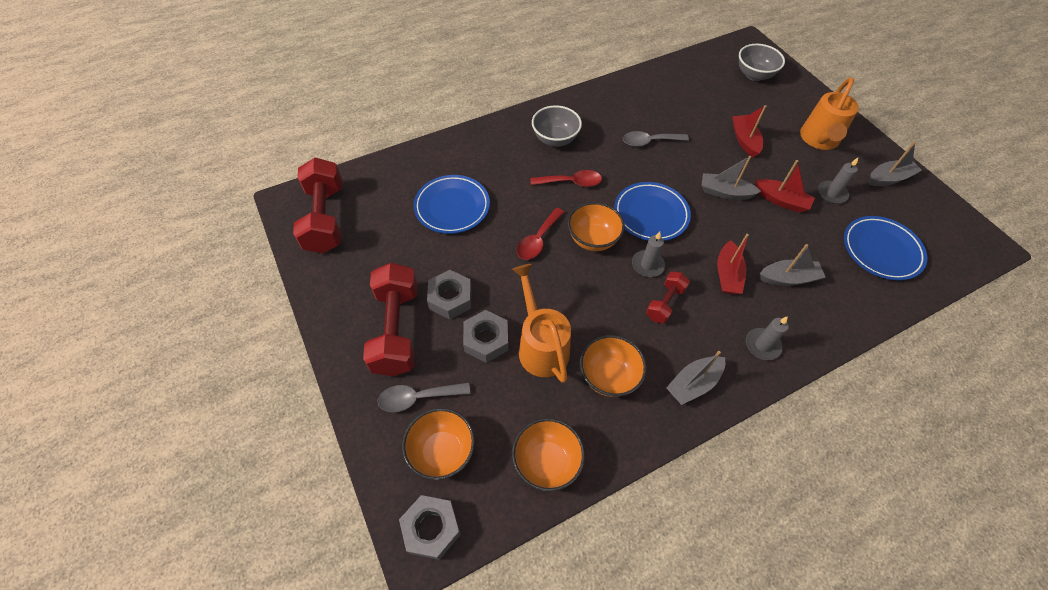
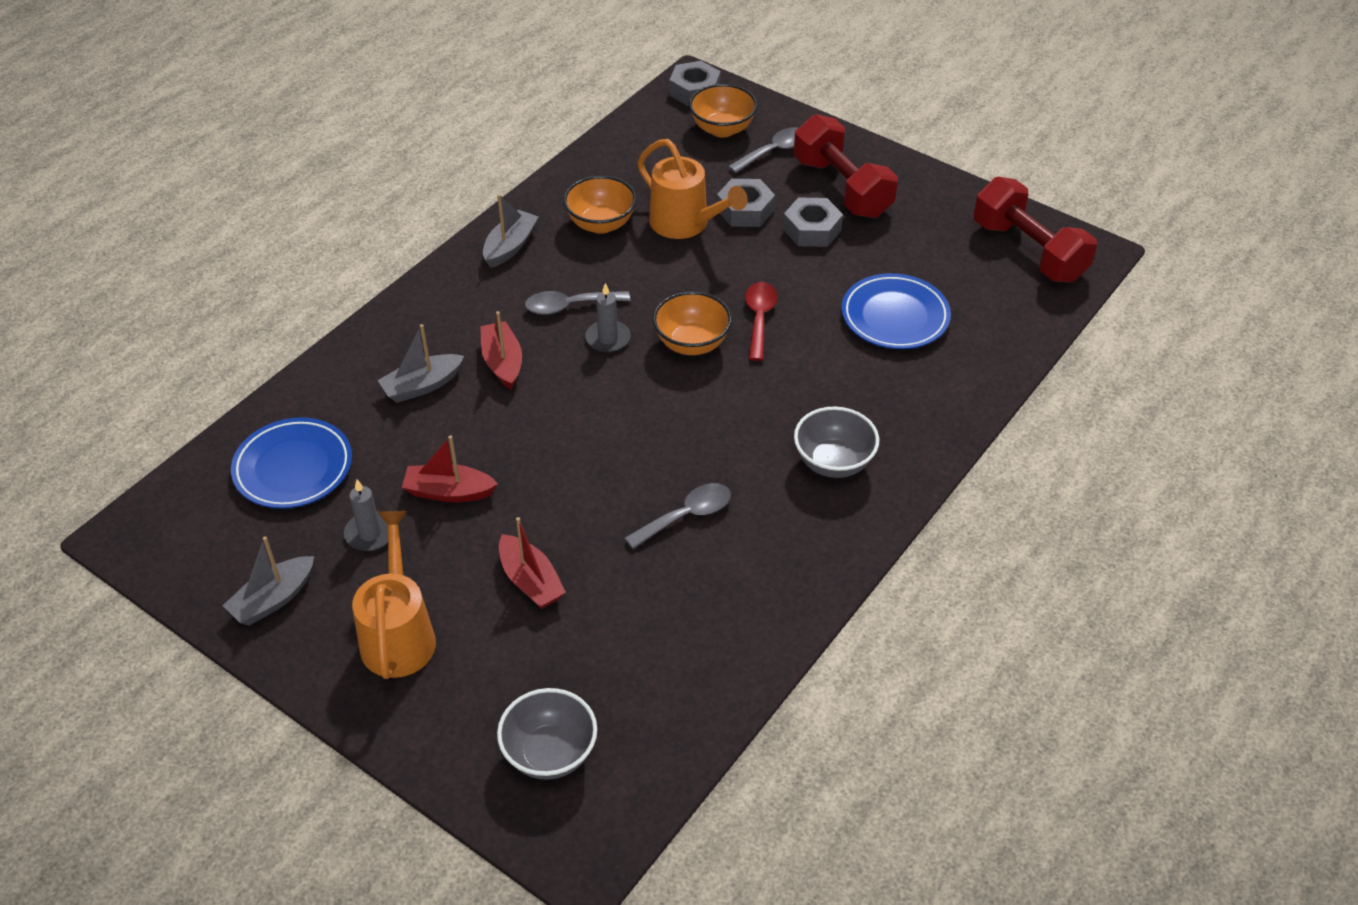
camera: 155 degrees right, 10 degrees down
(546, 462) = (626, 151): orange bowl -> none
(571, 182) = (765, 405): red spoon -> none
(650, 214) = (632, 401): blue plate -> none
(665, 303) = (569, 306): red dumbbell -> grey spoon
(725, 192) = (537, 473): grey boat -> none
(762, 345) = (442, 304): grey candle -> none

